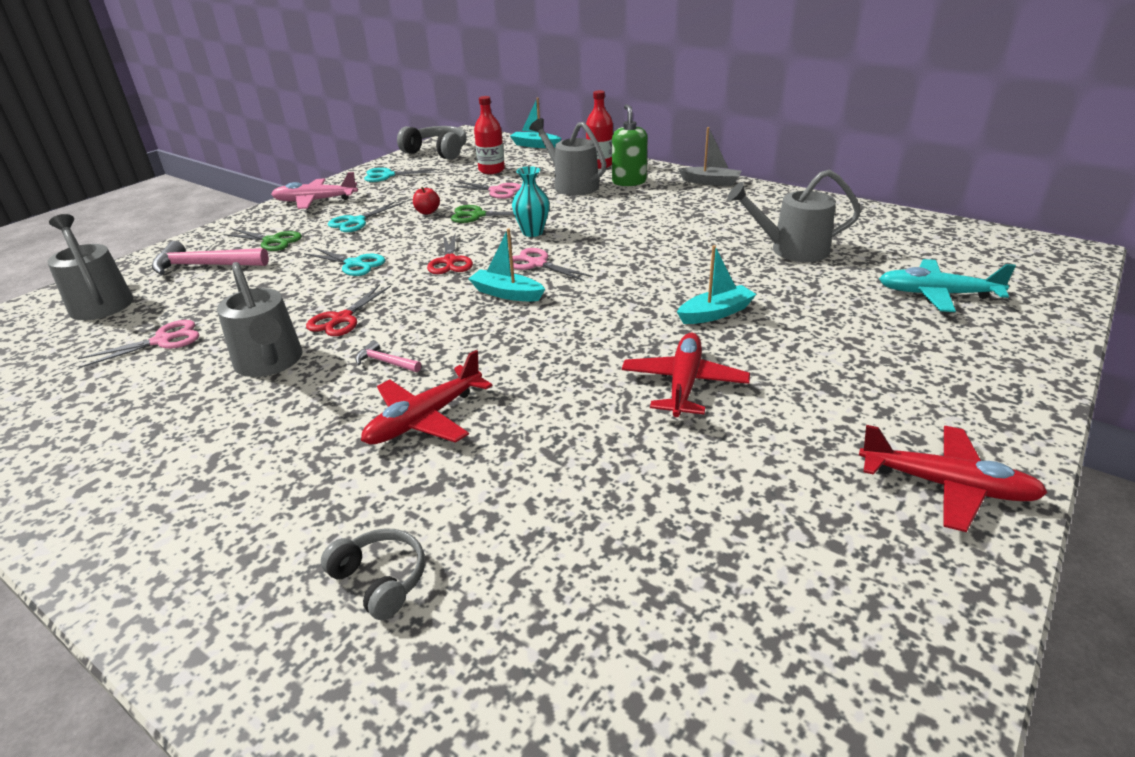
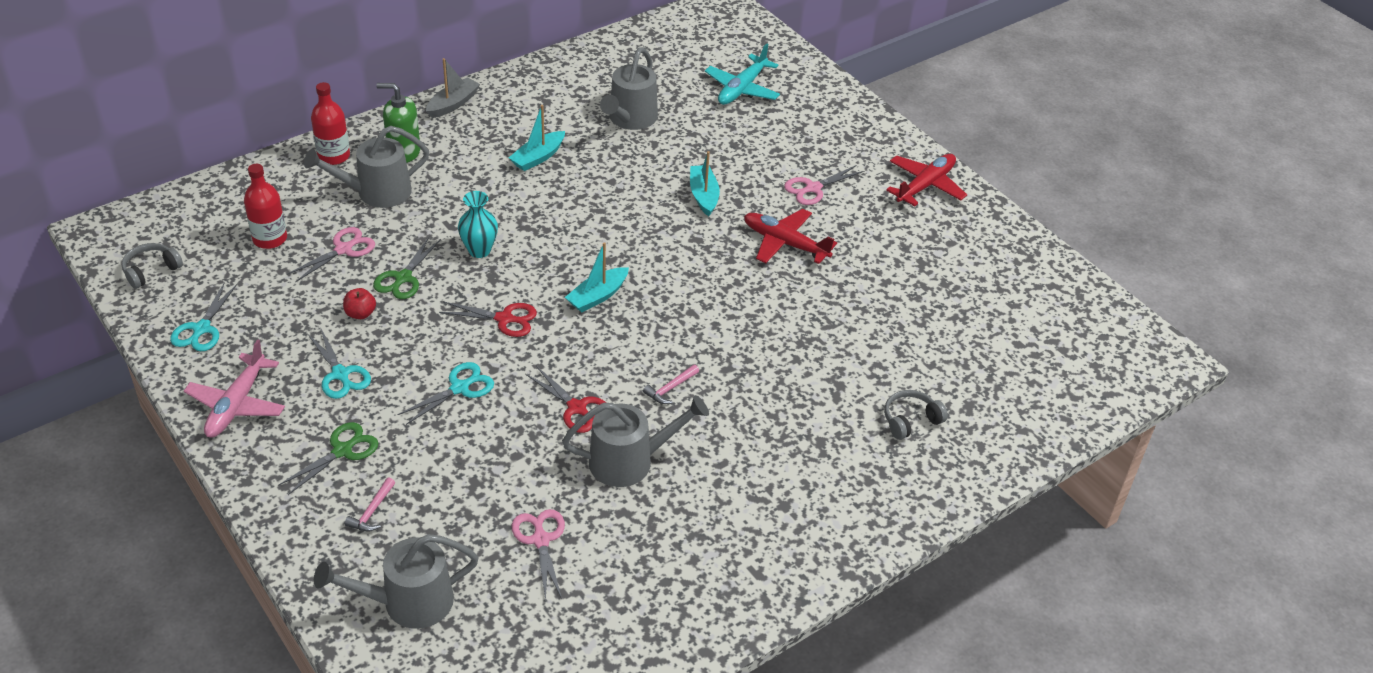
camera: 75 degrees left, 10 degrees up
(205, 265) = (372, 511): pink hammer -> pink hammer, size x0.50
(425, 418) = (761, 377): red plane -> none
(437, 152) = (151, 271): grey headphones -> grey headphones, size x0.60
(535, 145) = (214, 184): turquoise boat -> turquoise boat (538, 157)
(537, 264) = (552, 264): pink scissors -> pink scissors (813, 188)

